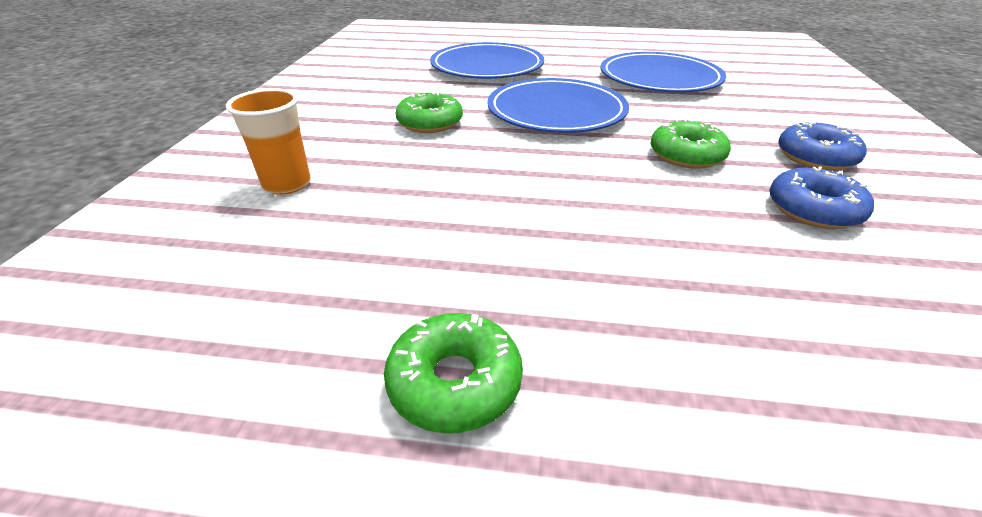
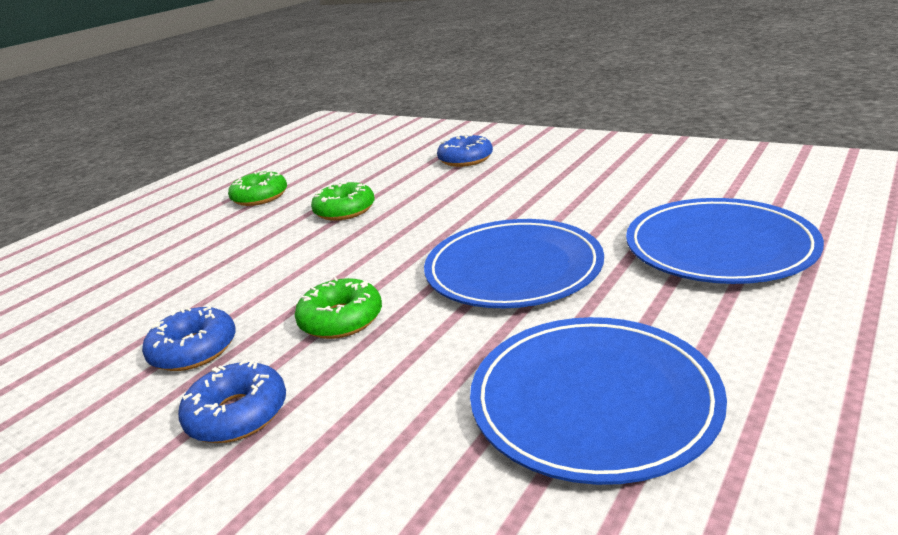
camera: 120 degrees right, 10 degrees down
(287, 184) = (465, 159): orange cup -> blue donut
(430, 123) = (533, 202): green donut -> green donut (345, 210)

